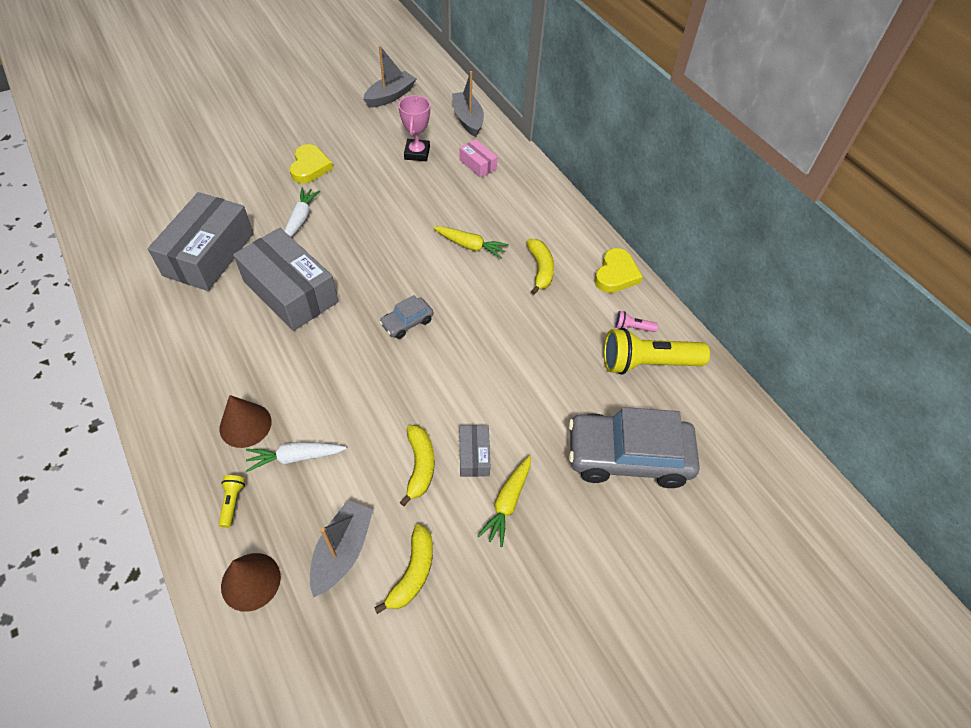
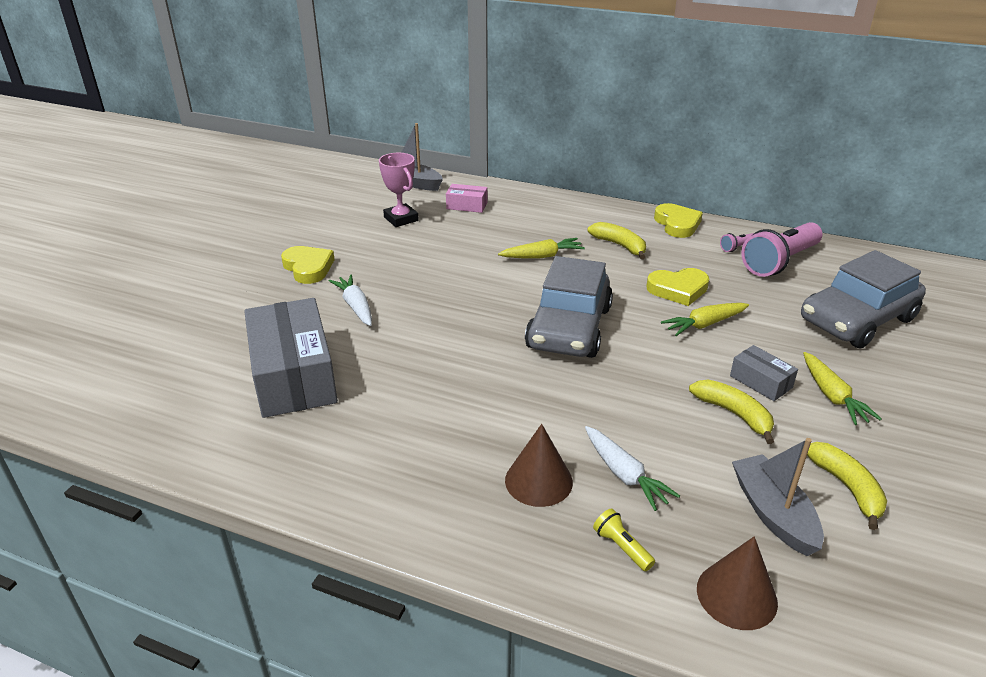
camera: 35 degrees left, 20 degrees down
(290, 292) = (427, 361): grey box -> none
(295, 457) = (624, 474): white carrot -> white carrot turned 75 degrees counterclockwise
(390, 96) = (317, 193): grey boat -> none
(407, 322) = (569, 328): grey car -> grey car, size x2.15
(503, 381) = (704, 324): none -> yellow carrot
(527, 338) = (678, 289): none -> yellow heart
(647, 363) = (780, 262): yellow flashlight -> pink flashlight

